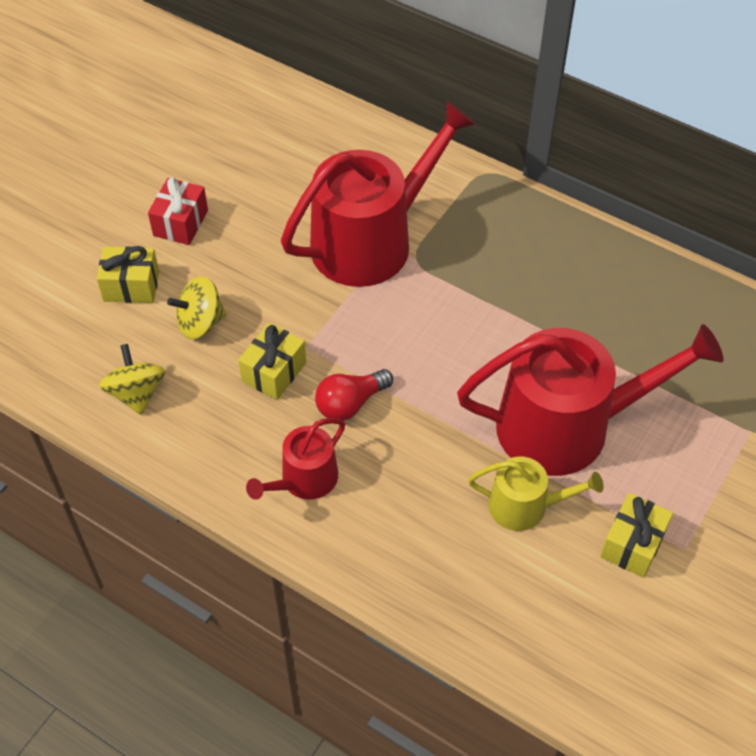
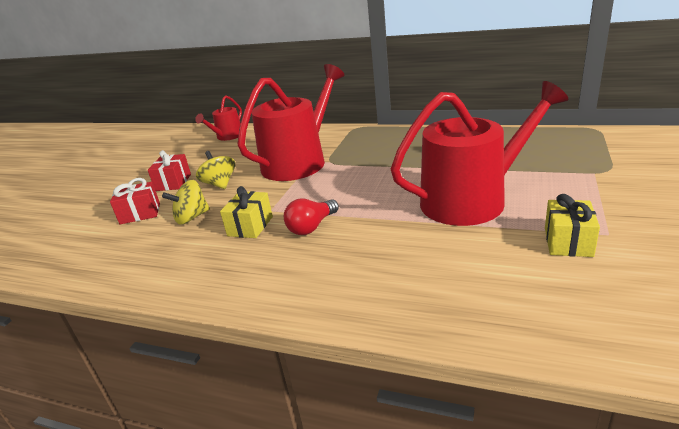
camera: 10 degrees left, 25 degrees down
(131, 286) = (140, 213): yellow gift -> red gift
(136, 393) = (145, 261): yellow spinning top -> yellow spinning top (220, 184)
(304, 480) = (289, 274): red watering can -> red watering can (227, 136)
(525, 506) = (471, 243): yellow watering can -> none

